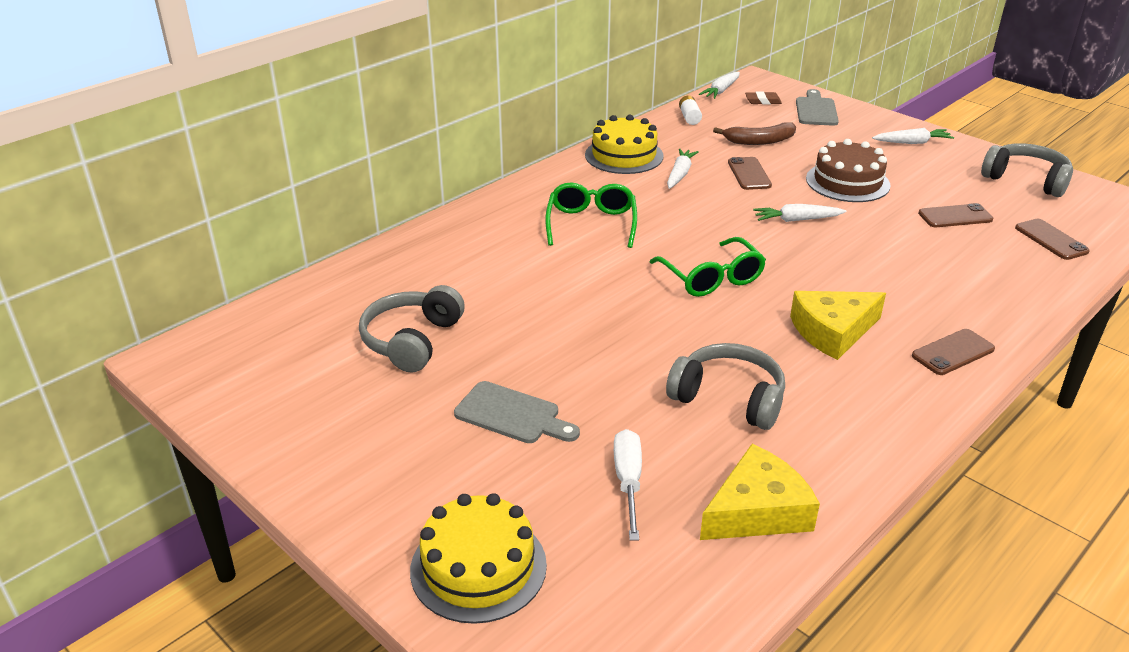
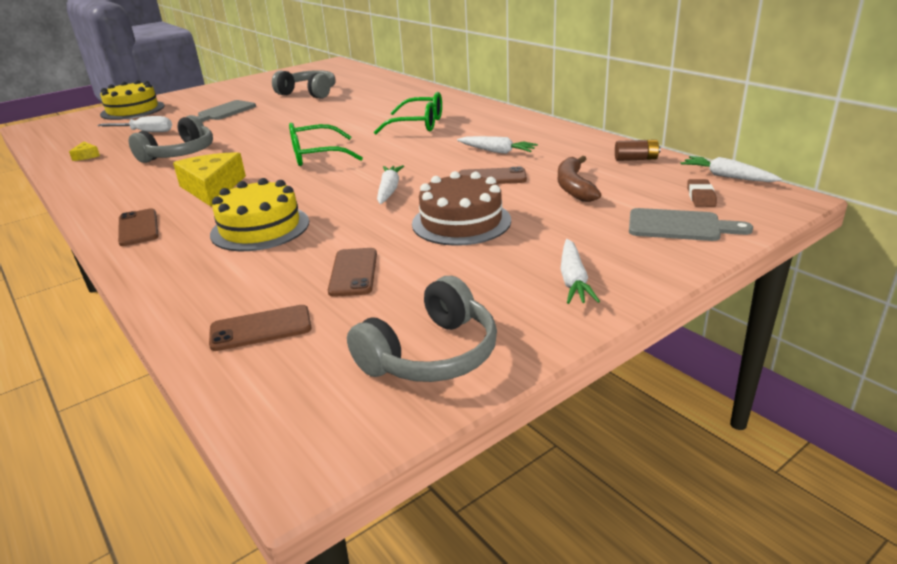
camera: 100 degrees right, 5 degrees down
(624, 155) = (539, 134): yellow cake -> yellow cake (260, 228)
(689, 117) = (636, 159): white battery -> brown battery
(757, 511) = (86, 156): yellow cheese -> yellow cheese, size x0.45

